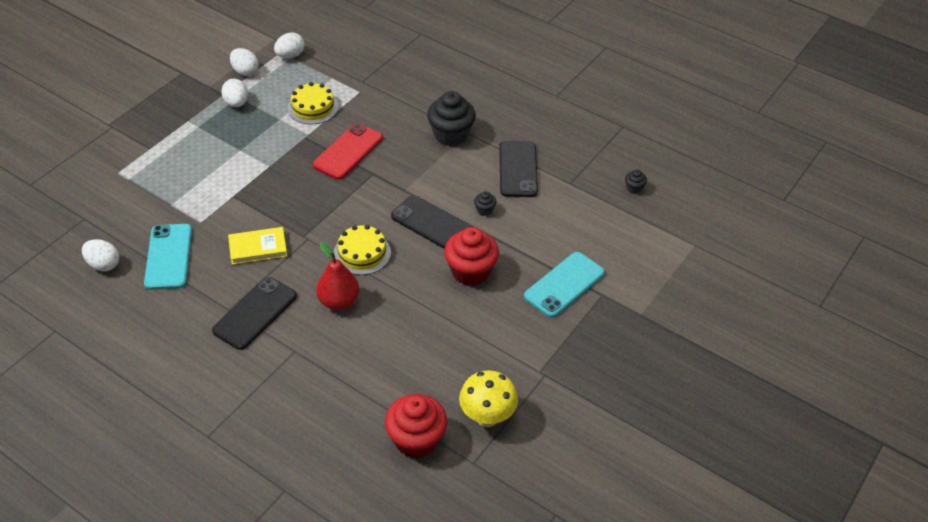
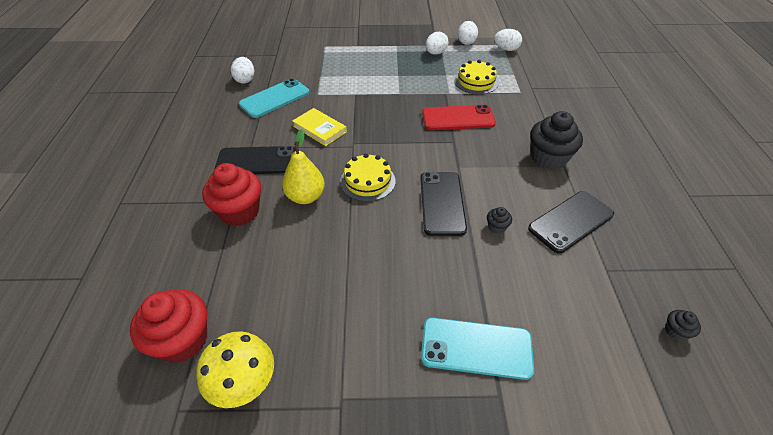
camera: 55 degrees right, 0 degrees up
(339, 301) = (305, 197): red pear -> yellow pear
(470, 272) = (416, 260): red cupcake -> red cupcake (239, 212)

